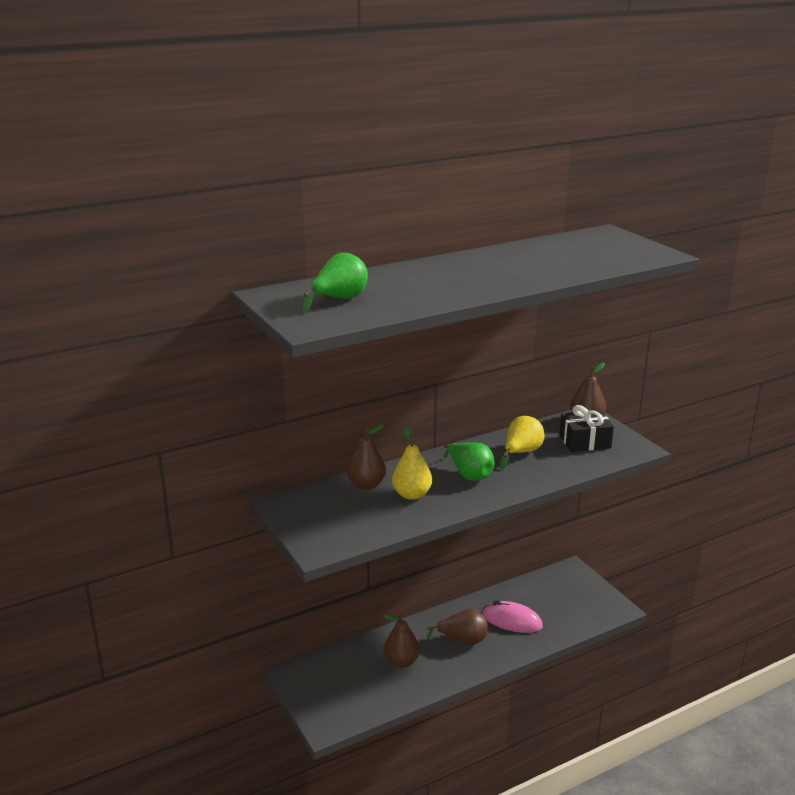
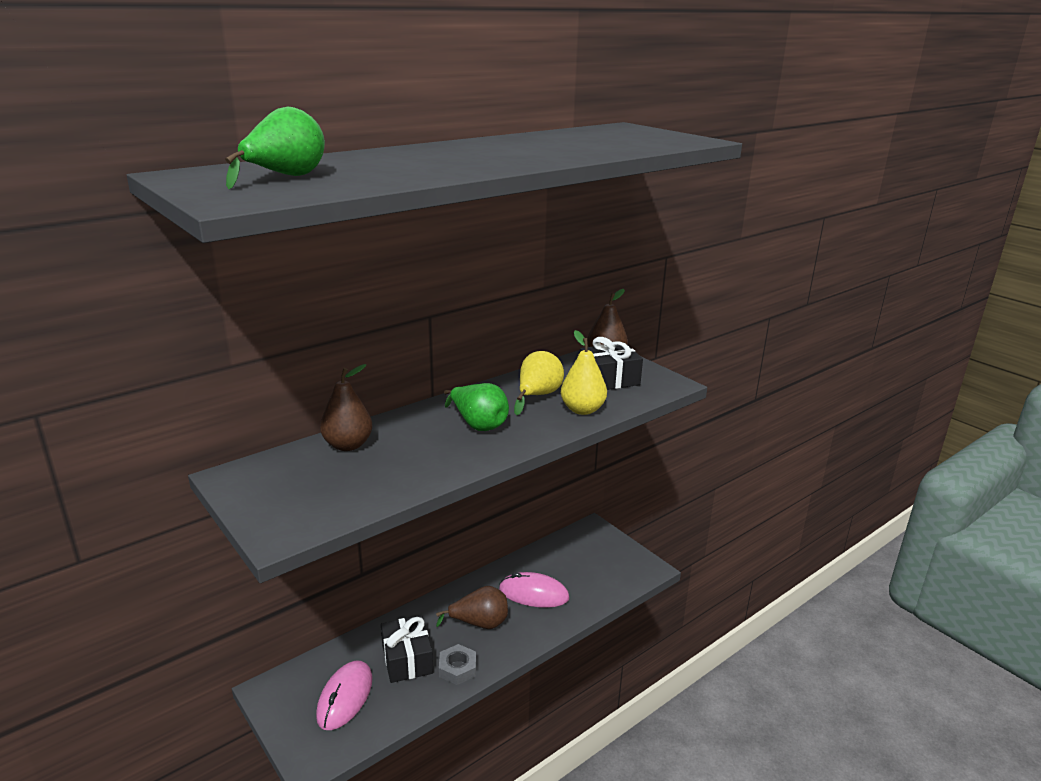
camera: 10 degrees left, 0 degrees up
(351, 685) = (345, 697): none -> pink mouse
(401, 661) = (407, 659): brown pear -> black gift
(412, 494) = (407, 453): yellow pear -> yellow pear (582, 410)
(442, 672) = (457, 668): none -> grey nut

